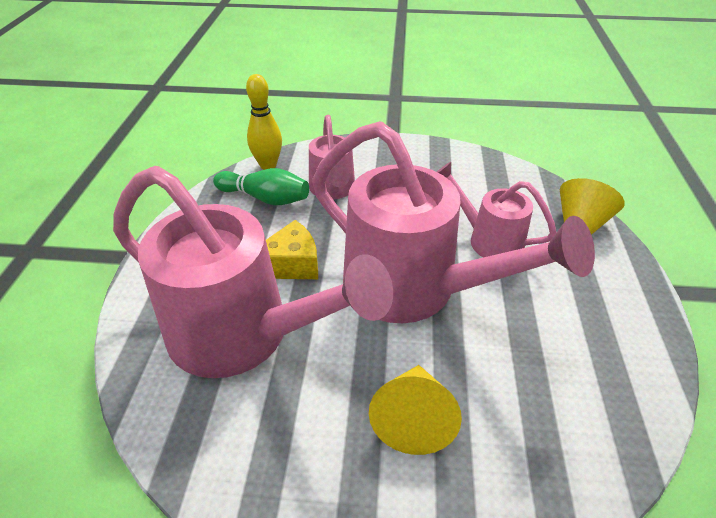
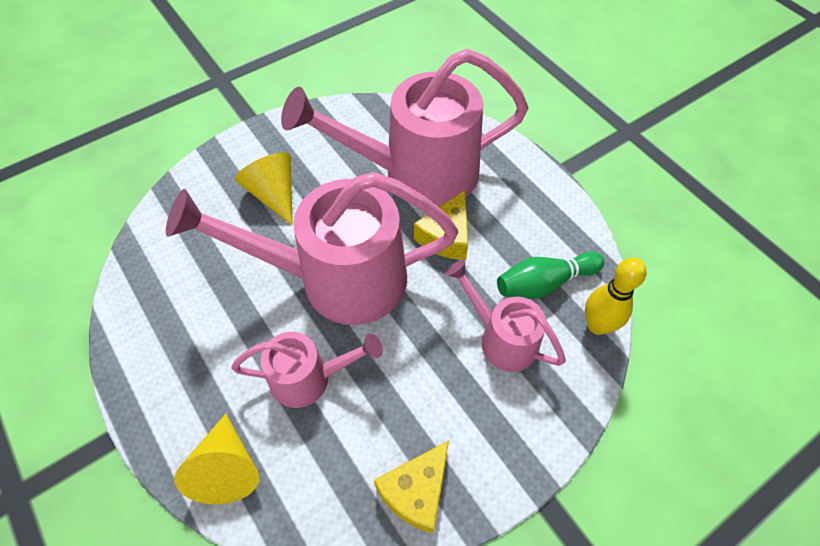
camera: 140 degrees right, 15 degrees up
(459, 163) = (416, 491): none -> yellow cheese

